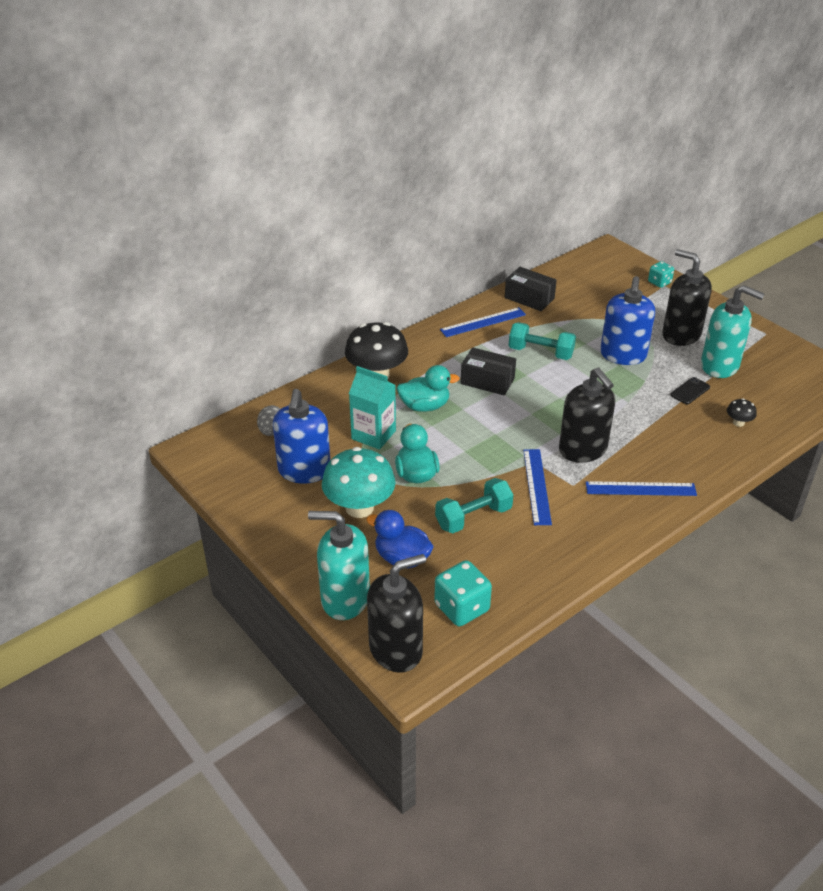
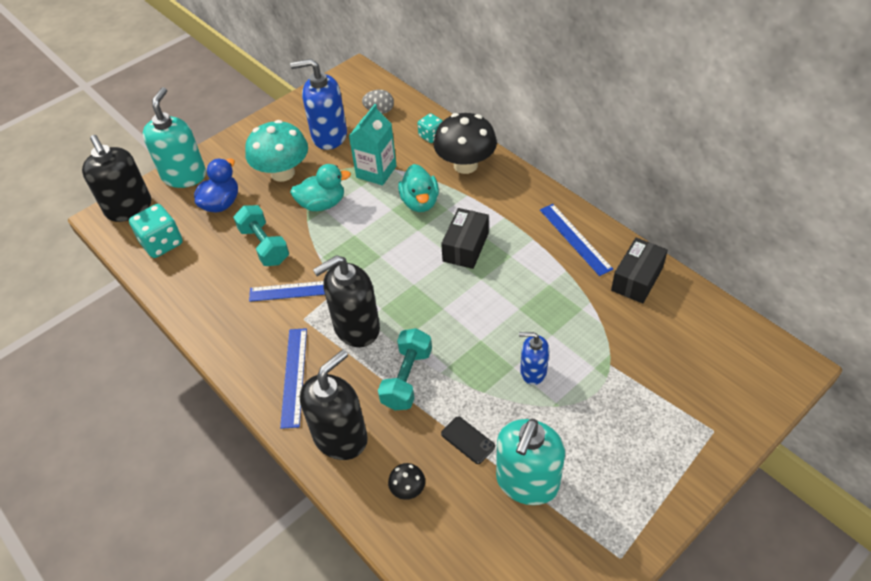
camera: 90 degrees right, 10 degrees up
(540, 352) = (525, 291): turquoise dumbbell -> turquoise dumbbell (407, 378)
(623, 355) = (533, 372): blue soap dispenser -> blue soap dispenser, size x0.57
(659, 282) = (721, 425): turquoise dice -> turquoise dice (431, 136)
(681, 335) = (592, 441): black soap dispenser -> black soap dispenser (340, 437)

